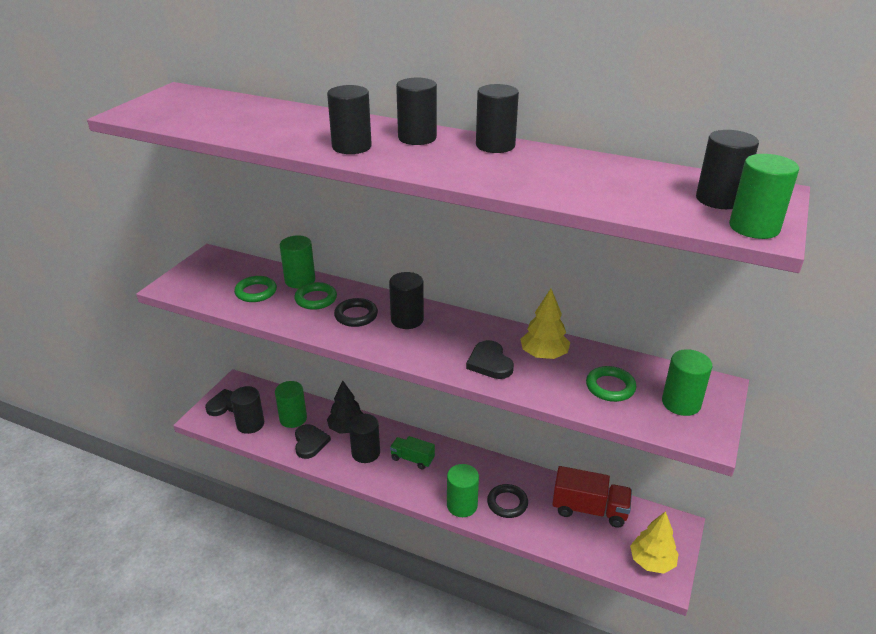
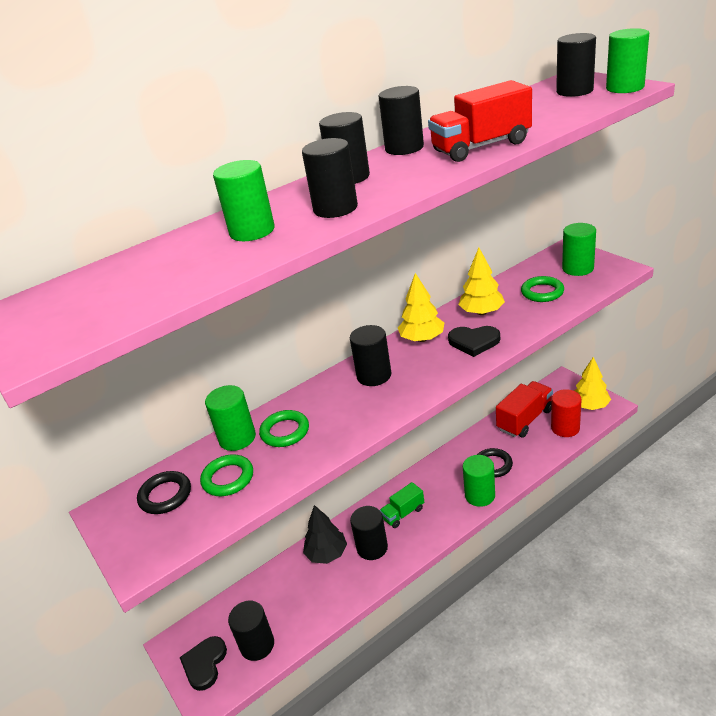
camera: 55 degrees left, 0 degrees up
(293, 418) = (278, 599): green cylinder -> green cylinder (252, 231)
(310, 442) = (326, 592): black heart -> none
(356, 315) = (339, 408): black ring -> black ring (165, 495)
(476, 330) = (422, 339): none -> yellow tree
(514, 178) = (481, 147): none -> red truck
(599, 548) = (565, 428): none -> red cylinder

